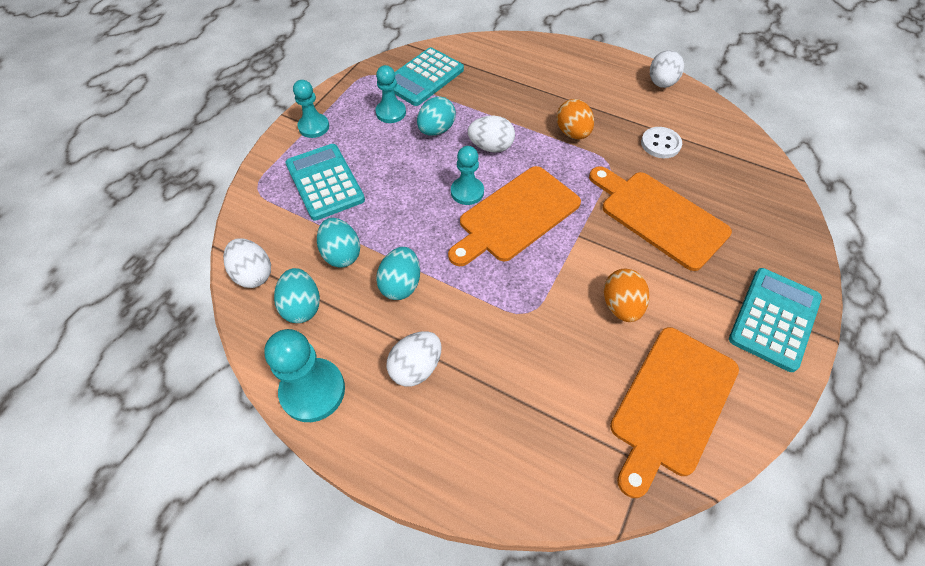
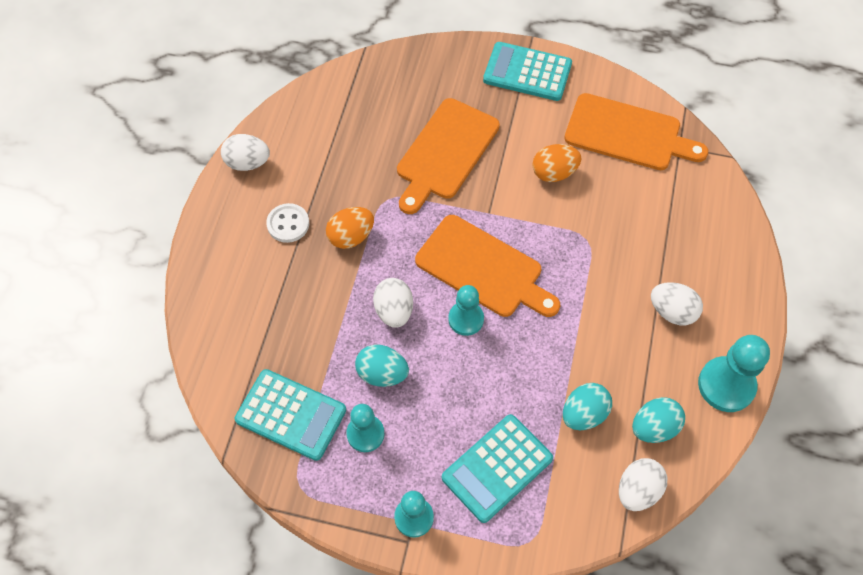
camera: 105 degrees left, 5 degrees up
(401, 284) = (598, 348): turquoise egg -> none
(660, 144) = (347, 157): white button -> white button (288, 224)

